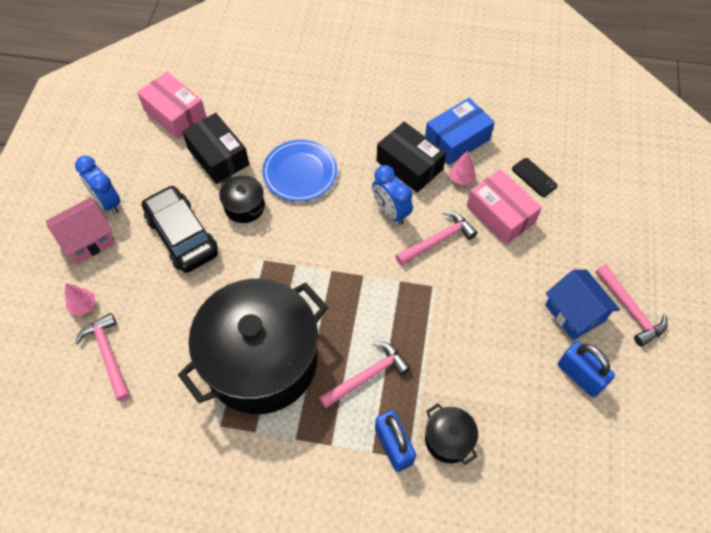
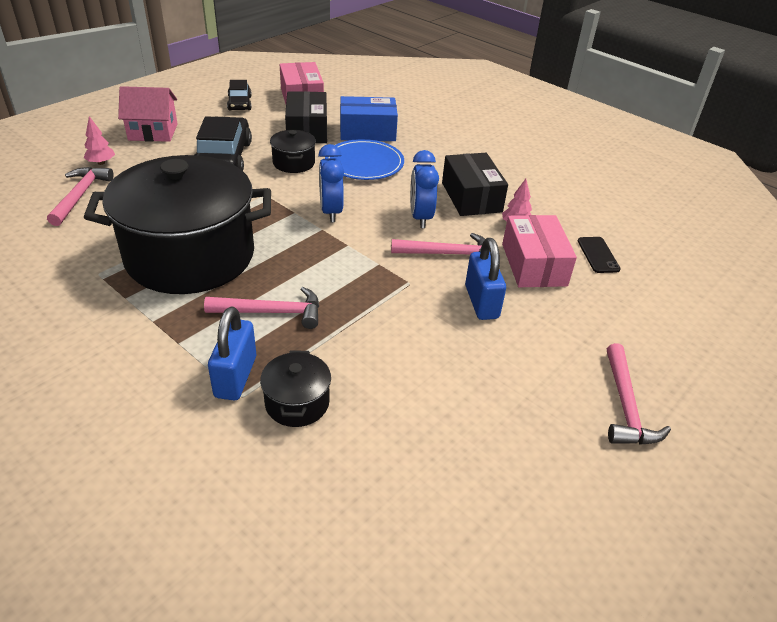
camera: 30 degrees right, 20 degrees down
(107, 202) = (193, 120): blue clock -> blue clock (331, 212)
(127, 154) = (239, 103): none -> black car
(457, 140) = (537, 200): blue box -> blue box (367, 131)
(574, 313) = (550, 374): blue house -> none
(580, 376) = (506, 431): blue padlock -> blue padlock (481, 302)

